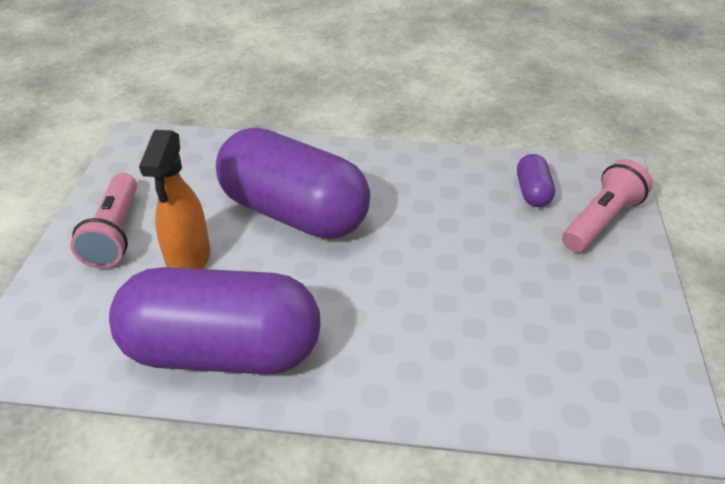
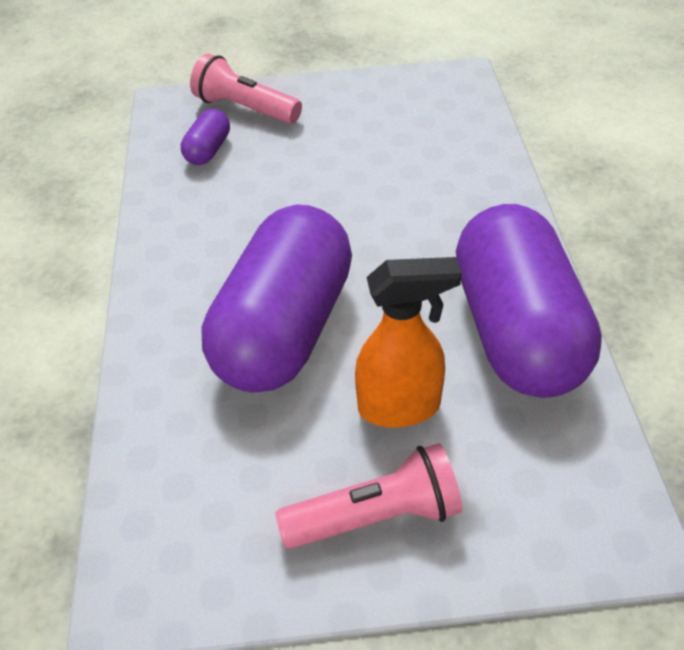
camera: 100 degrees left, 5 degrees up
(532, 192) = (208, 150): purple capsule -> purple capsule turned 60 degrees counterclockwise

